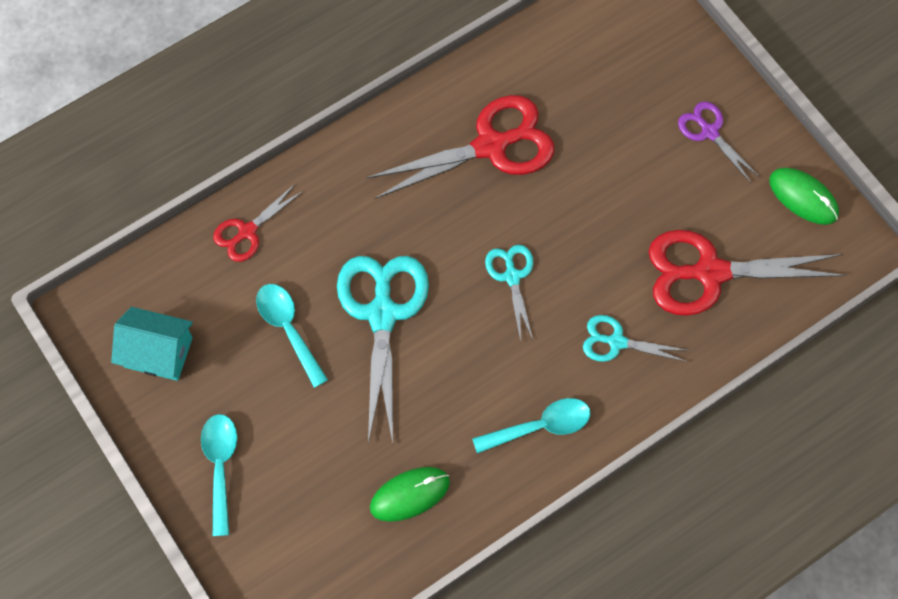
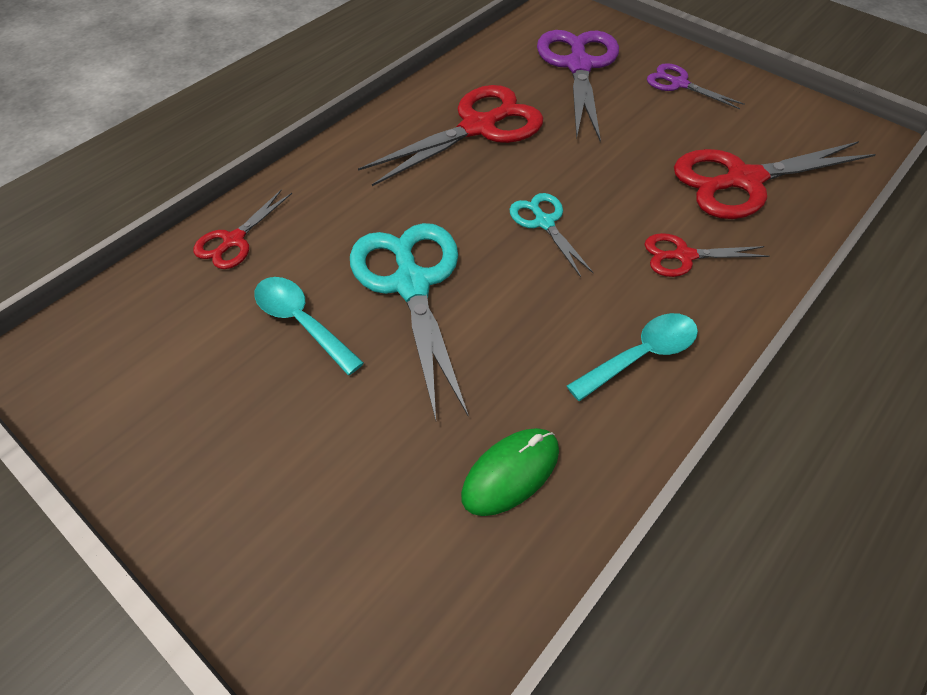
camera: 15 degrees left, 15 degrees down
(158, 352) = (134, 382): turquoise house -> none
(220, 466) = (237, 502): turquoise spoon -> none
(616, 342) = (683, 256): turquoise scissors -> red scissors
(619, 81) = (578, 66): none -> purple scissors
(803, 197) = (792, 111): green mouse -> none

